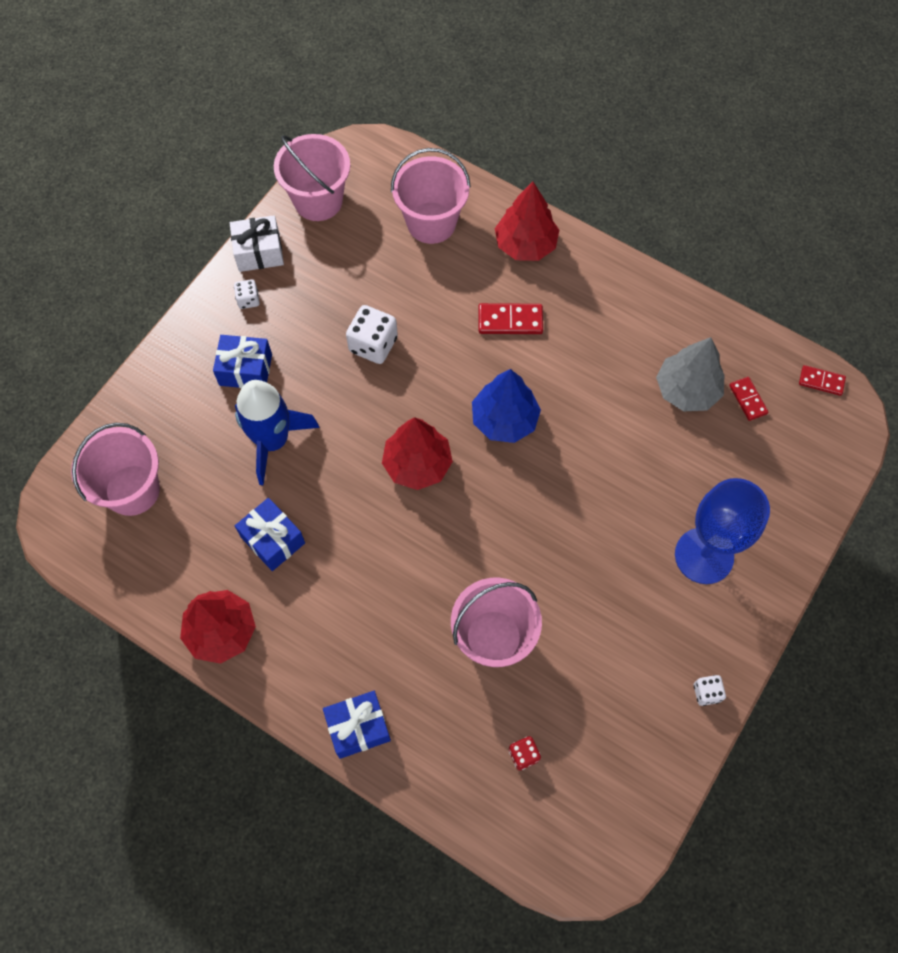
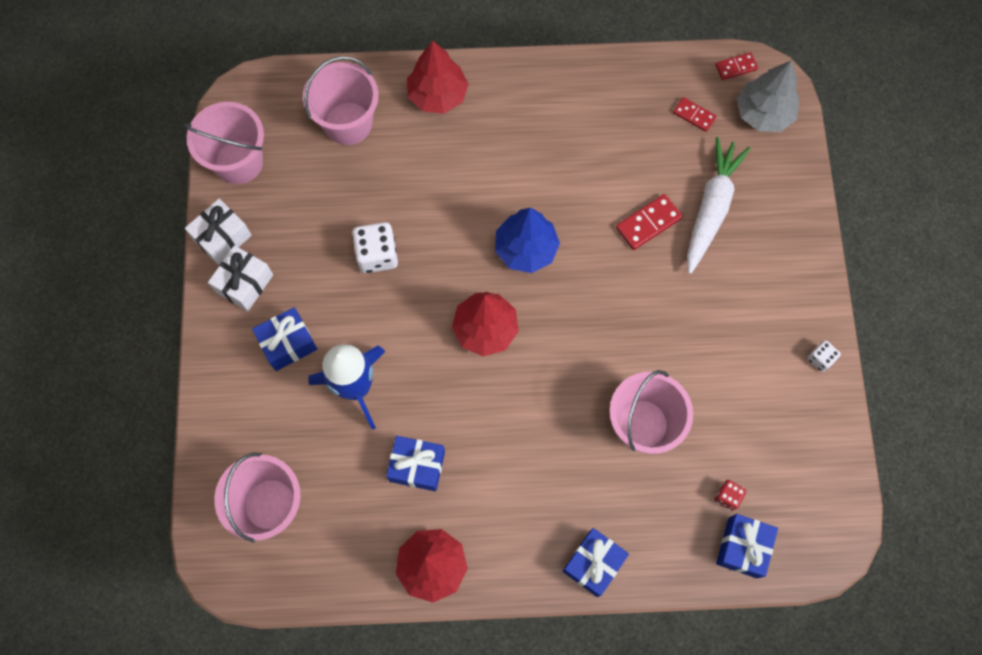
camera: 35 degrees left, 5 degrees up
(248, 300) = (244, 283): white dice -> white gift
(503, 810) = (742, 547): none -> blue gift
(510, 321) = (471, 166): red domino -> red domino (648, 223)
(687, 390) = (644, 136): grey tree -> grey tree (763, 113)
(702, 491) = (711, 208): none -> white carrot
(704, 556) = (747, 257): blue goblet -> none

